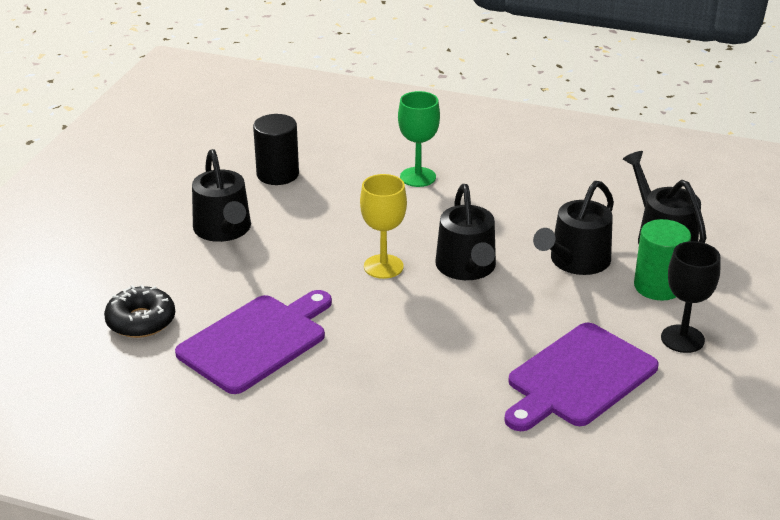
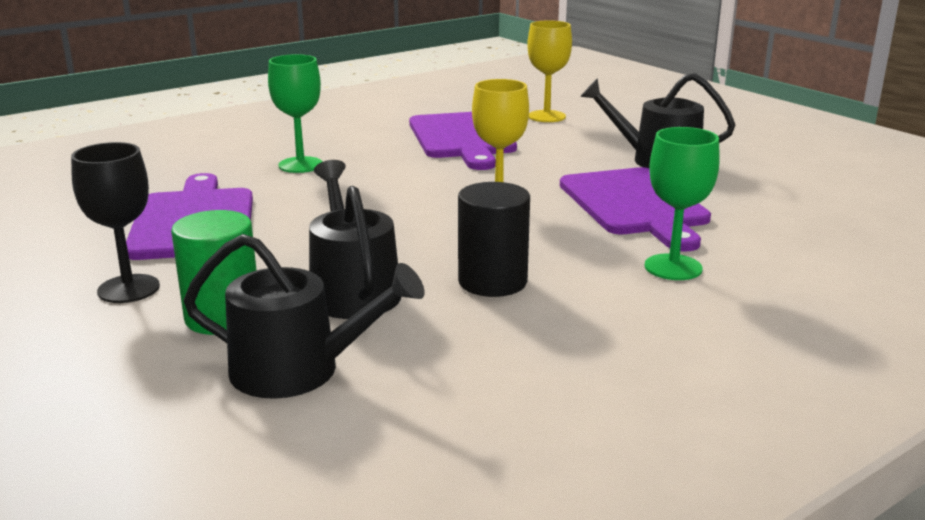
camera: 125 degrees right, 10 degrees down
(141, 321) = (546, 116): black donut -> yellow goblet
(277, 174) = (757, 202): black cylinder -> black cylinder (492, 282)
(333, 213) = (634, 205): none -> purple cutting board
(418, 395) = (300, 165): none -> green goblet
(467, 268) = (436, 232): black watering can -> none

